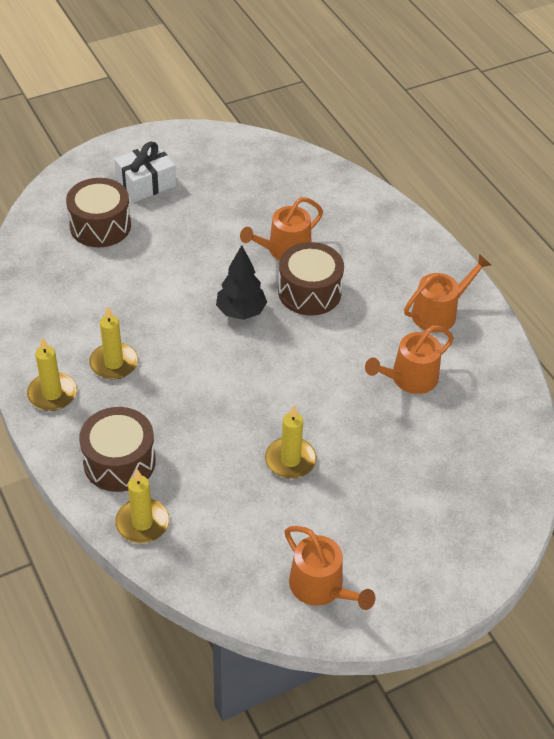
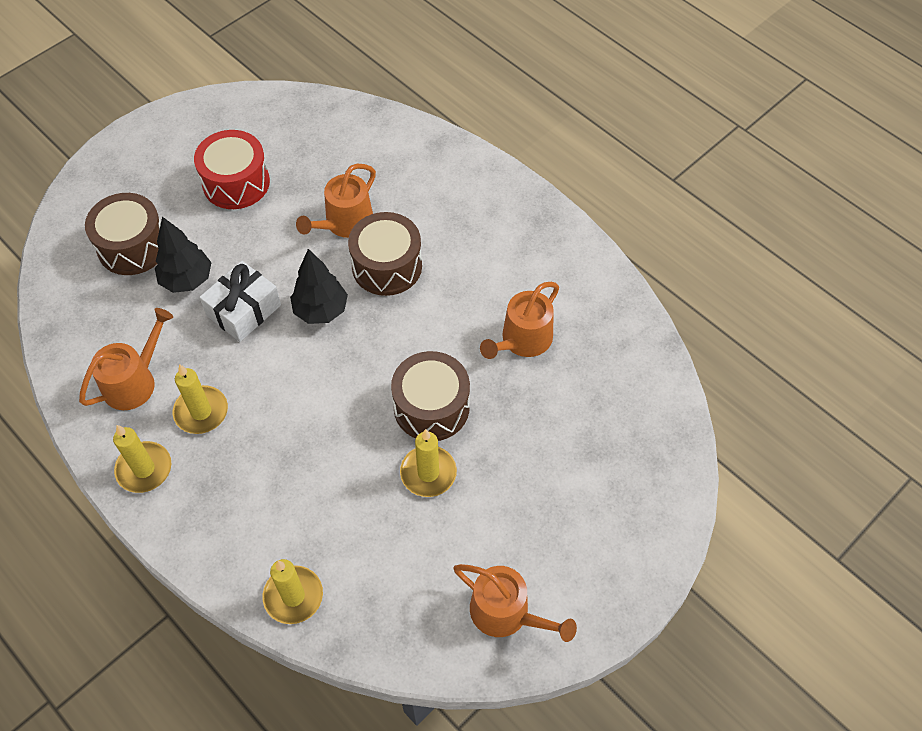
camera: 15 degrees left, 10 degrees up
(119, 462) = (245, 530): brown drum -> brown drum (431, 407)
(136, 261) = (187, 280): none -> black tree
(146, 183) = (167, 180): white gift -> white gift (244, 310)
(202, 198) = (236, 183): none -> red drum
(439, 313) = (529, 254): orange watering can -> orange watering can (134, 382)

